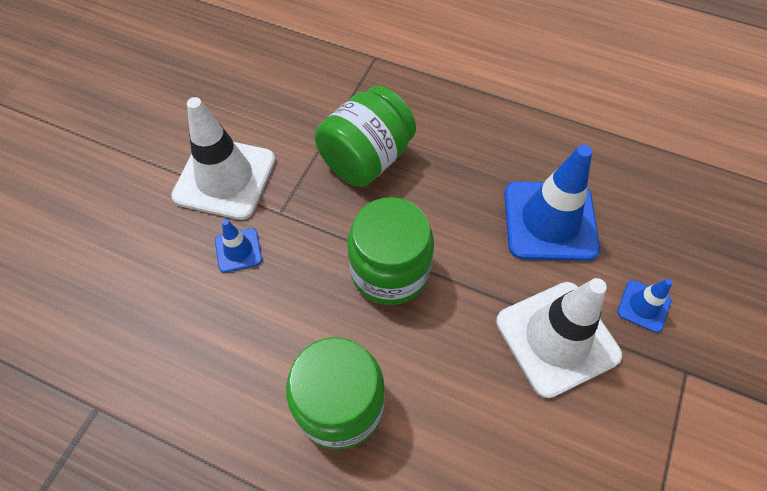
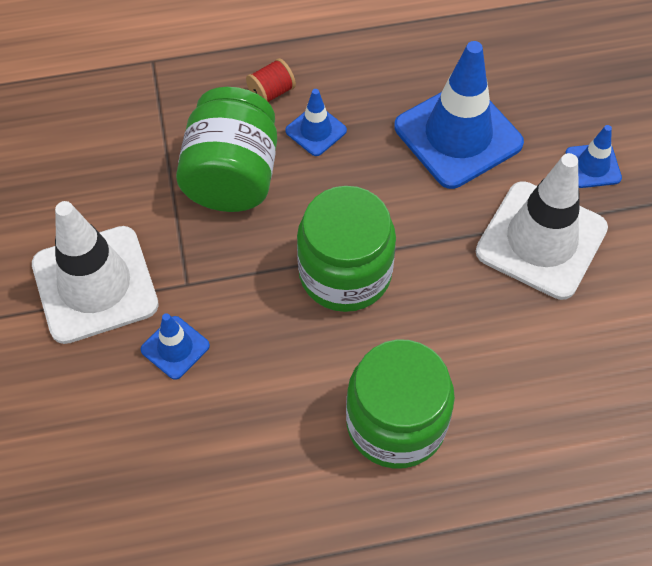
camera: 35 degrees left, 0 degrees up
(437, 117) = (271, 92): none -> red spool
(447, 160) = (316, 131): none -> blue traffic cone

